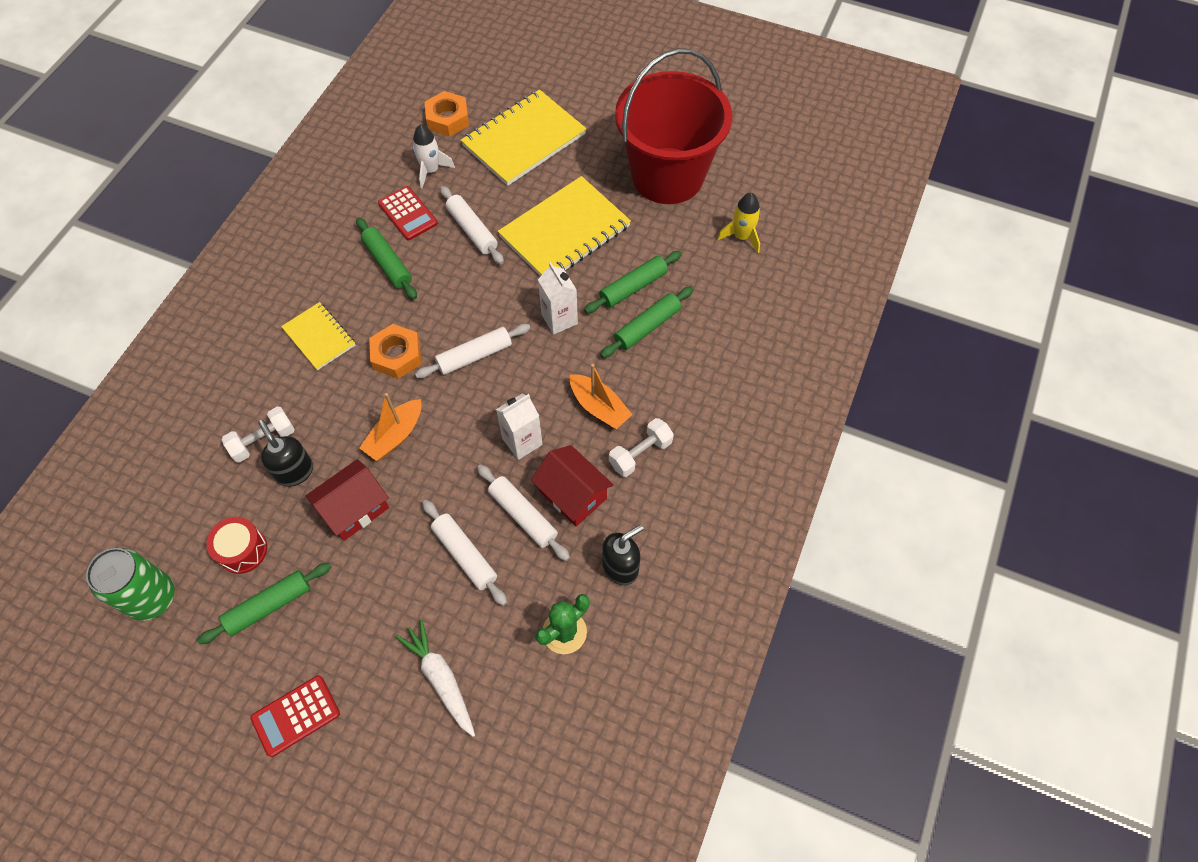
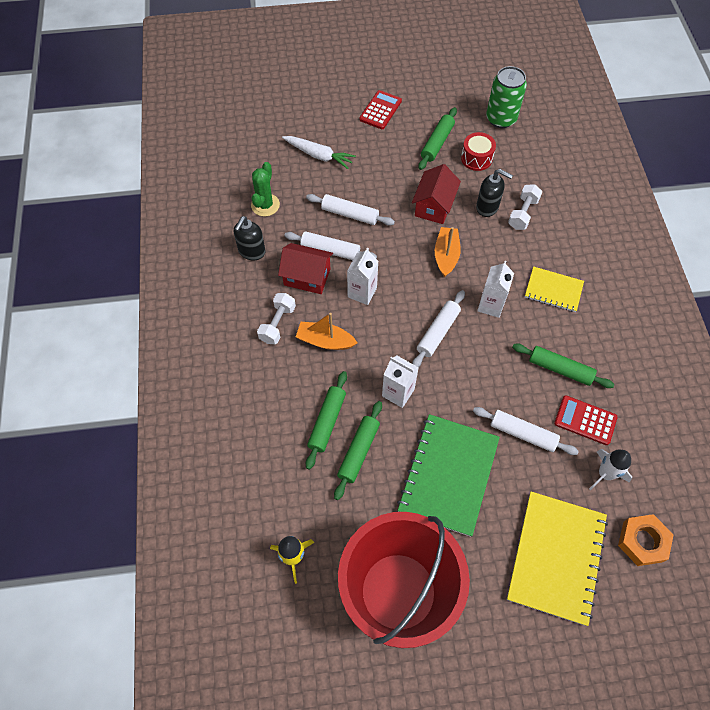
camera: 150 degrees right, 0 degrees up
(397, 355) = (491, 305): orange nut -> white carton
(564, 231) = (448, 475): yellow notebook -> green notebook

